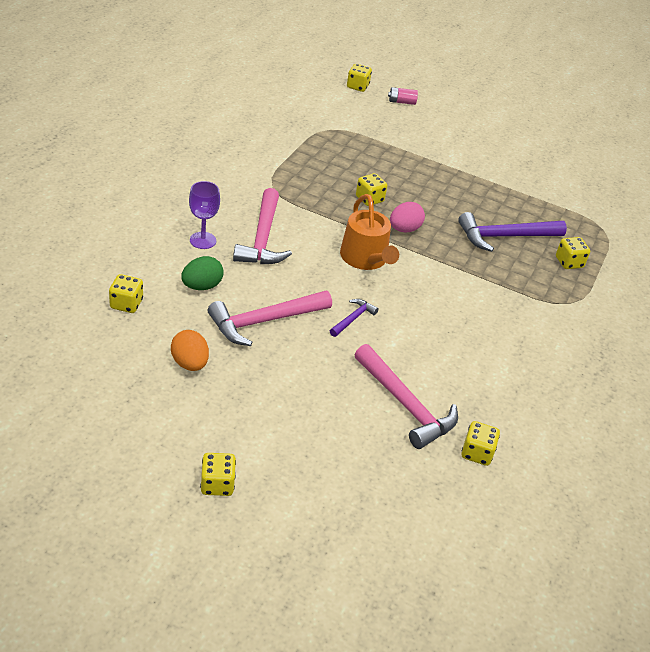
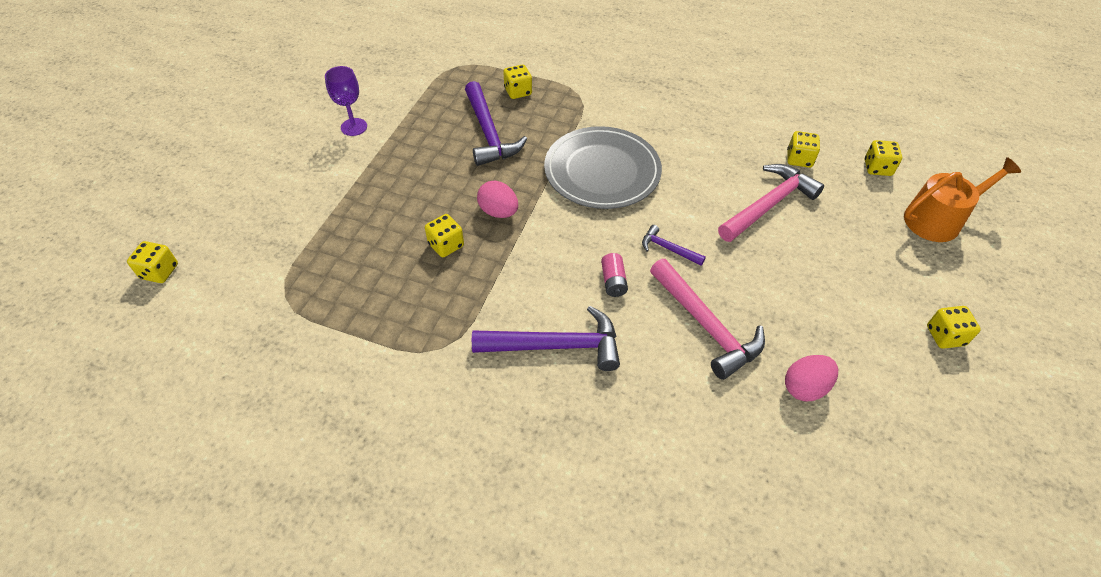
camera: 90 degrees left, 10 degrees up
(126, 304) = (739, 478): yellow dice -> yellow dice (877, 168)
(190, 363) = (805, 387): orange egg -> pink egg
(202, 286) = (672, 398): green egg -> none
(203, 240) = (581, 413): purple goblet -> purple goblet (354, 127)
(262, 238) = (556, 346): pink hammer -> purple hammer
(365, 259) = (563, 243): orange watering can -> orange watering can (938, 219)
(401, 102) = (205, 221): pink battery -> pink battery (613, 281)
(455, 297) = (602, 171): none -> grey plate

